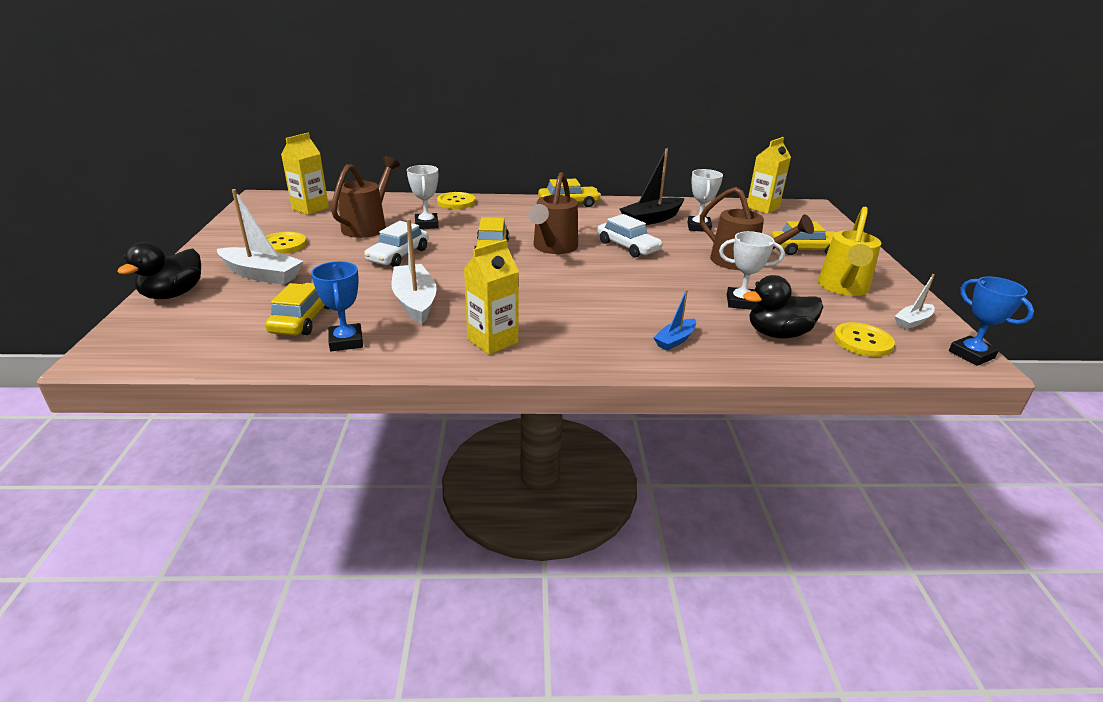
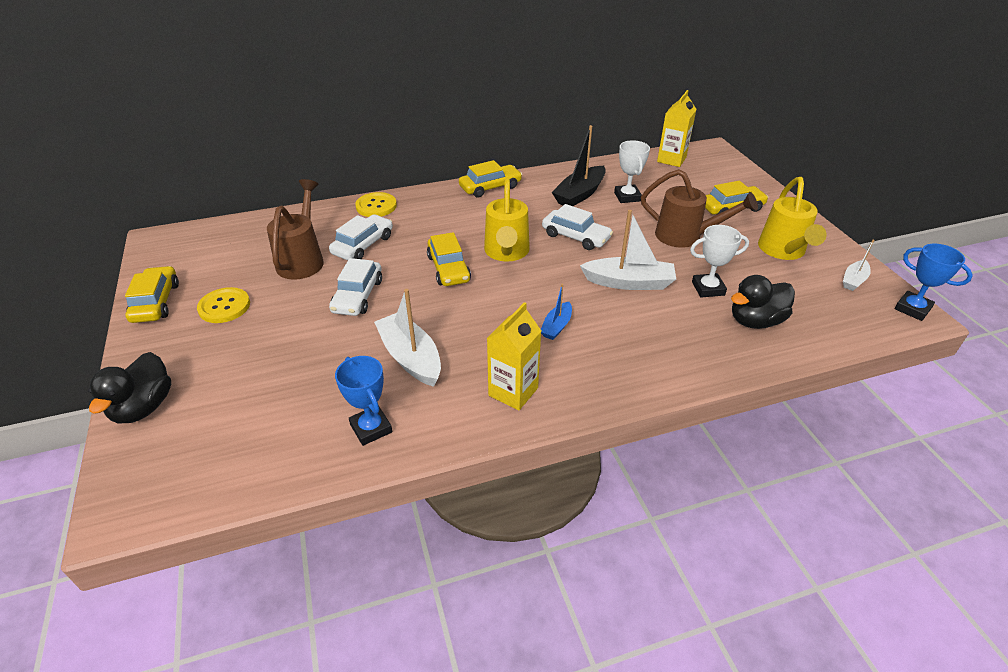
camera: 15 degrees left, 10 degrees up
(262, 274) = (227, 356): white boat -> white boat (629, 282)
(303, 319) = (309, 408): yellow car -> yellow car (156, 302)
(310, 208) = (223, 246): yellow carton -> none
(426, 224) = (363, 245): white trophy -> white car
(553, 248) = (506, 253): brown watering can -> yellow watering can
(675, 340) = (674, 350): blue boat -> blue boat (556, 326)
(862, 341) = (825, 313): yellow button -> none

